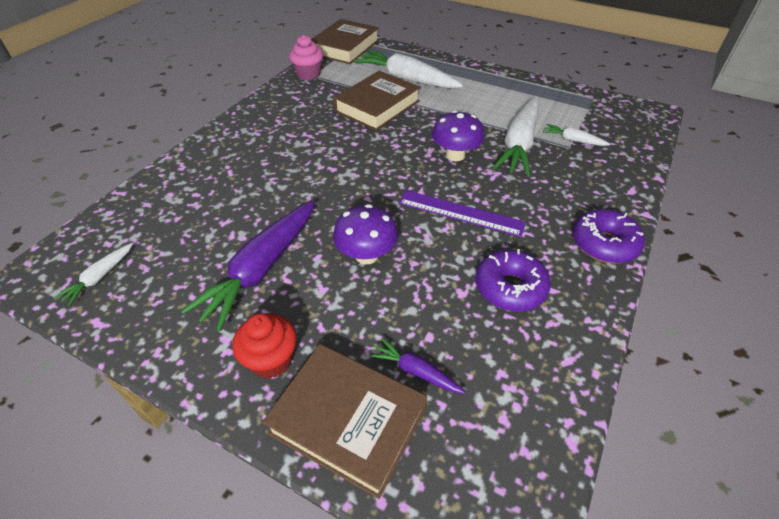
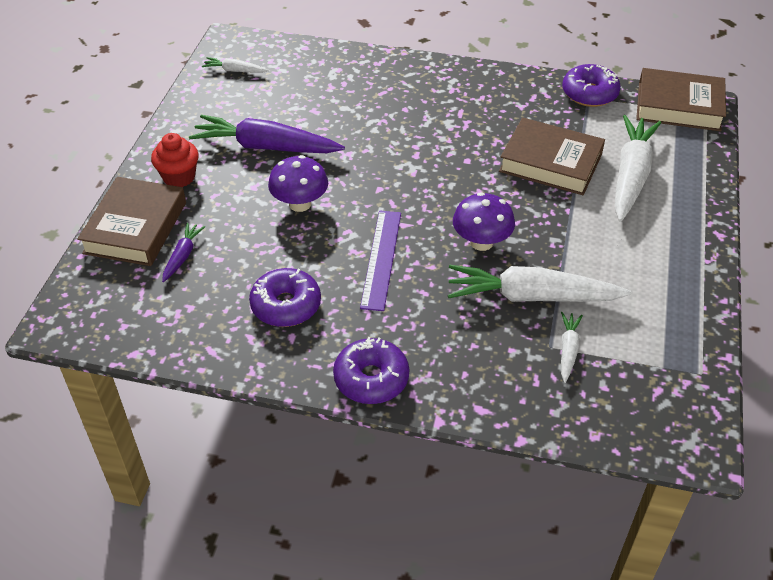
camera: 75 degrees right, 0 degrees up
(308, 74) = (589, 93): pink cupcake -> purple donut

